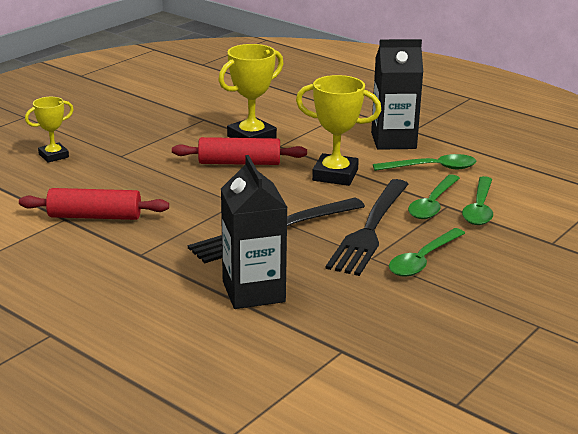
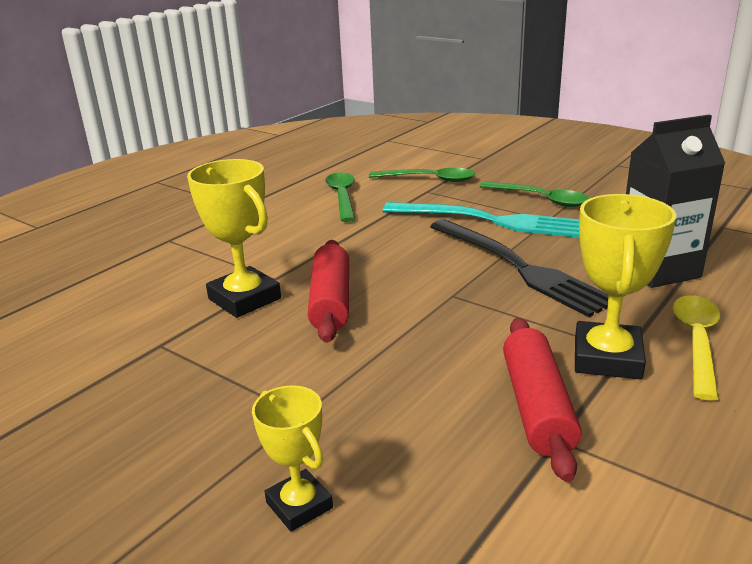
camera: 90 degrees left, 0 degrees up
(138, 282) = (697, 342): none -> yellow spoon
(335, 175) = (364, 241): yellow trophy -> yellow trophy (607, 358)
(370, 229) = (491, 221): black fork -> turquoise fork
(393, 141) = (270, 214): black carton -> none
(432, 204) = (425, 196): green spoon -> none

